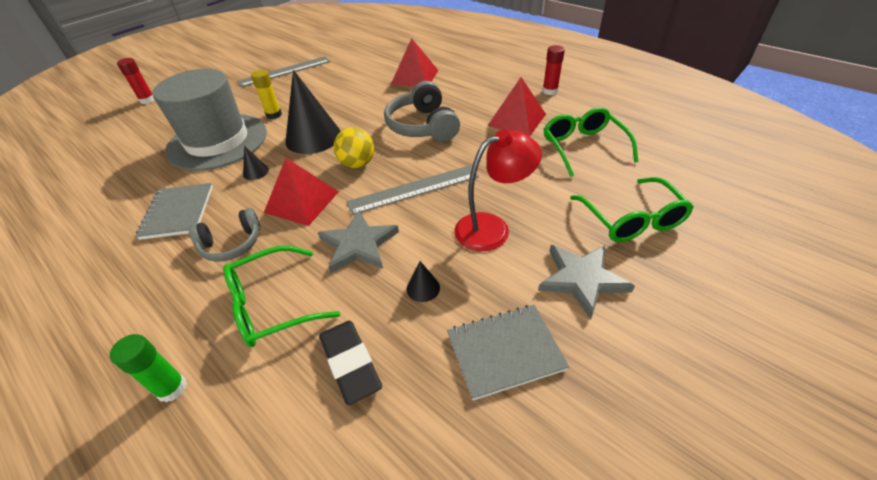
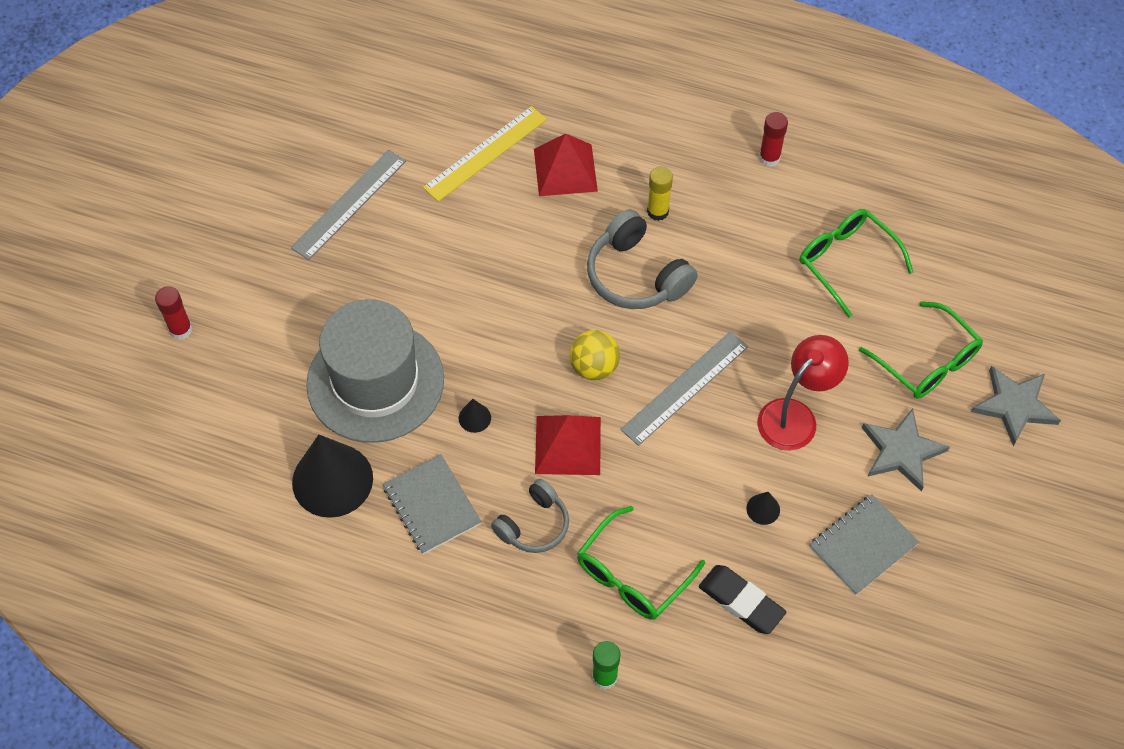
camera: 25 degrees left, 15 degrees up
(274, 115) = (413, 308): yellow glue stick -> yellow glue stick (657, 211)
(313, 137) = (504, 337): black cone -> black cone (332, 480)
(358, 244) = (670, 481): grey star -> grey star (1014, 406)
(375, 65) = (485, 153): none -> yellow ruler
(517, 119) = (750, 230): red pyramid -> none

